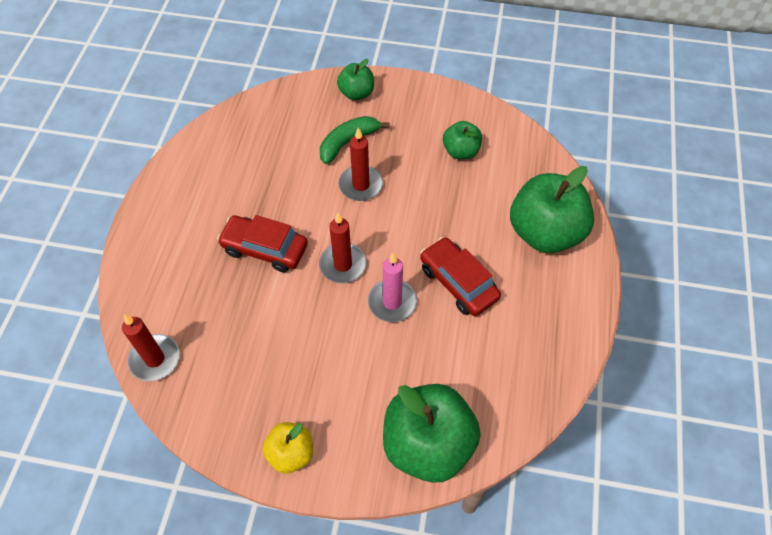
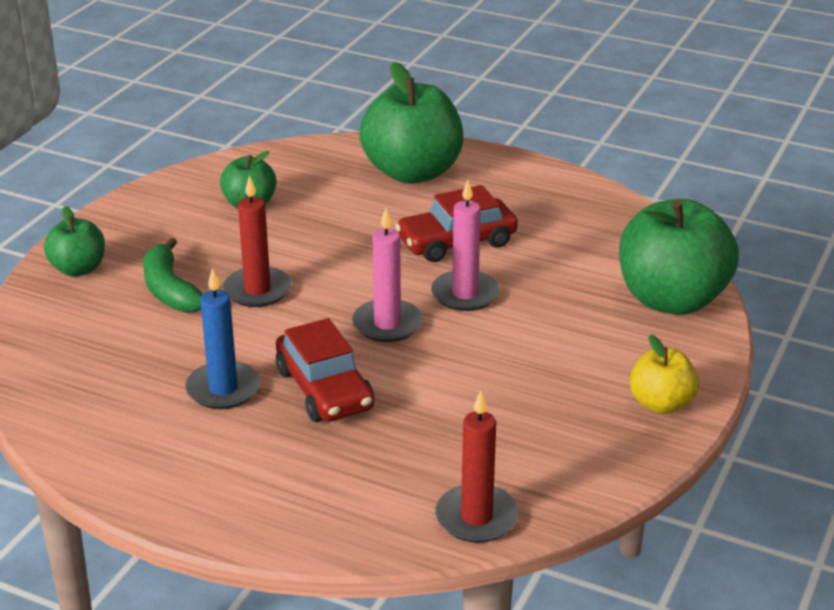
camera: 75 degrees left, 25 degrees down
(254, 199) = (223, 389): none -> blue candle
(264, 249) = (324, 389): red car -> red car turned 60 degrees counterclockwise
(343, 265) = (387, 324): red candle -> pink candle

